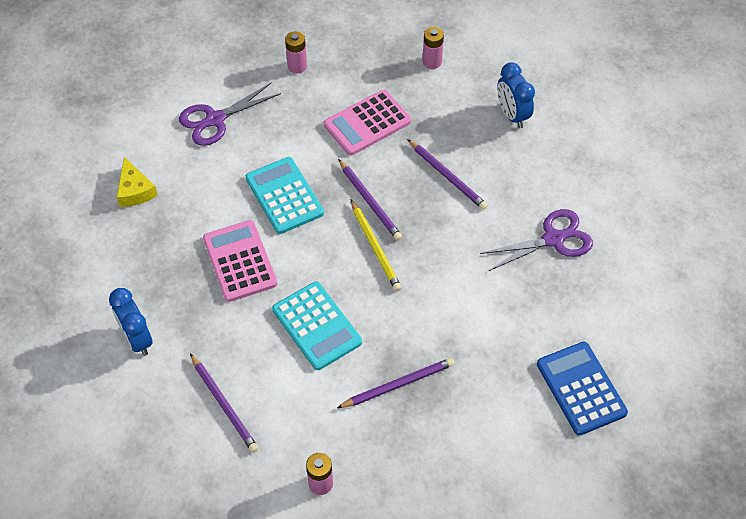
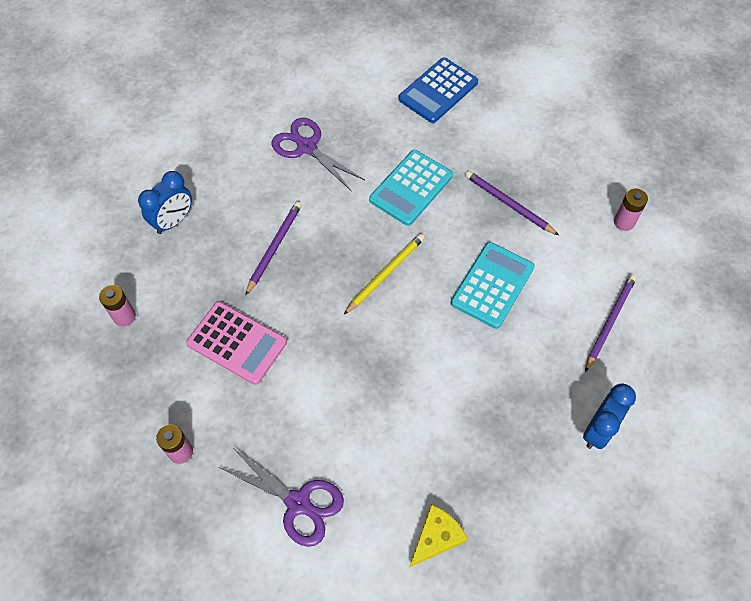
camera: 115 degrees left, 5 degrees up
(240, 261) = (464, 382): pink calculator -> none
(284, 196) = (367, 379): turquoise calculator -> turquoise calculator (411, 188)
(370, 201) = (336, 299): purple pencil -> none

